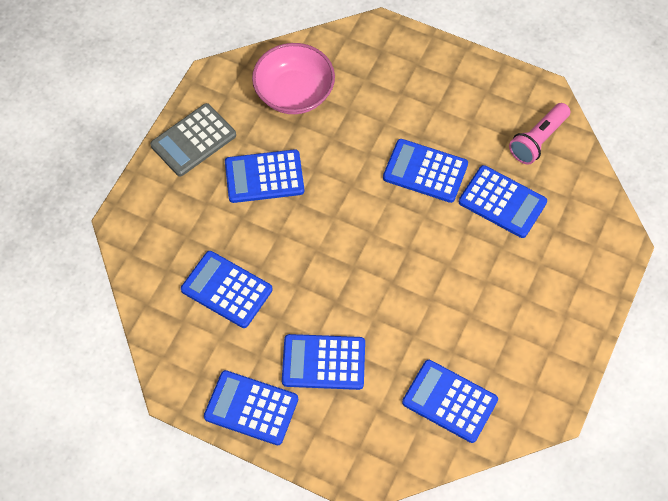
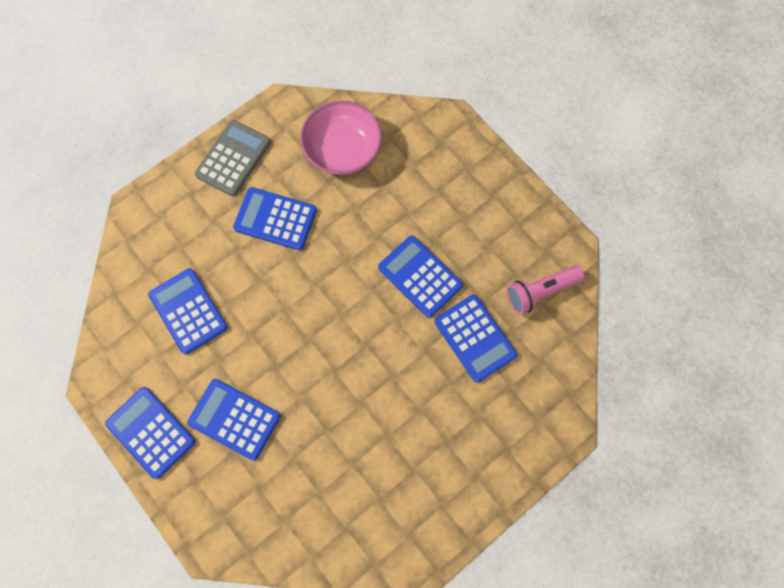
camera: 25 degrees right, 10 degrees up
(193, 140) = (233, 158): grey calculator -> grey calculator turned 135 degrees clockwise
(449, 401) = (325, 511): blue calculator -> none

